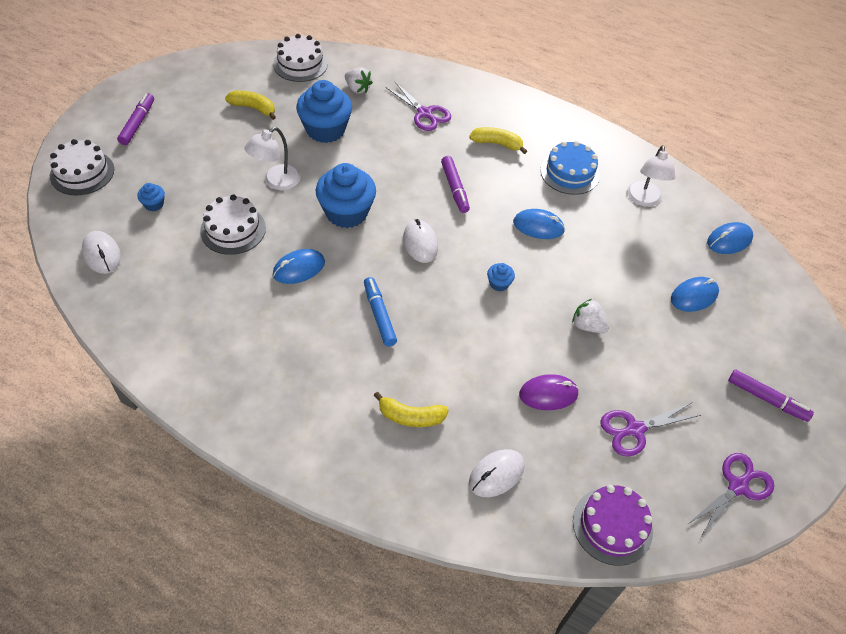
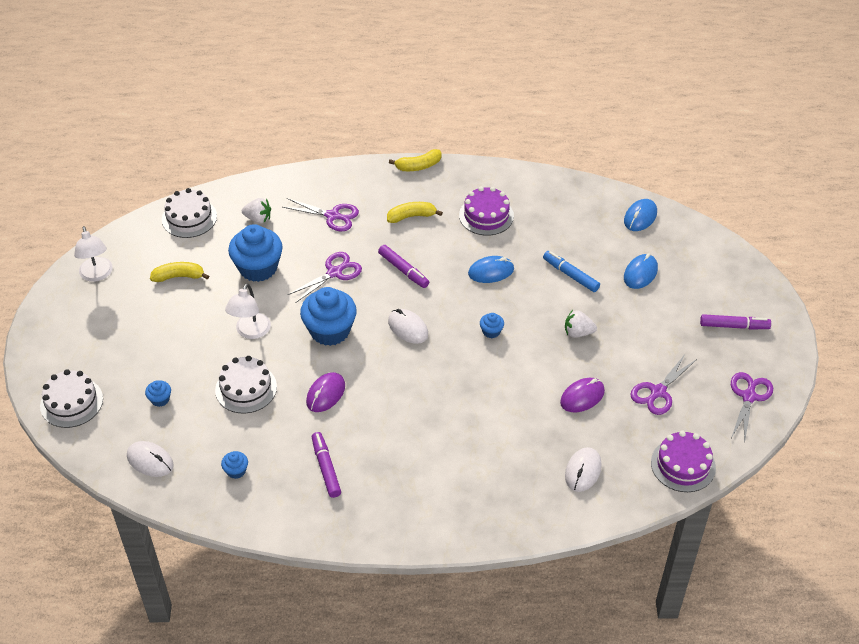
camera: 25 degrees left, 5 degrees down
(138, 123) = (84, 337): purple marker -> purple marker (326, 468)
(165, 300) = (236, 471): none -> blue cupcake
(299, 268) = (326, 394): blue mouse -> purple mouse
(379, 315) = (417, 399): blue marker -> blue marker (570, 275)
(389, 163) = (334, 272): none -> purple scissors
(410, 416) = (494, 462): yellow banana -> yellow banana (418, 166)
(569, 173) = (486, 215): blue cake -> purple cake
(644, 199) = (557, 212): white lamp -> white lamp (97, 275)

